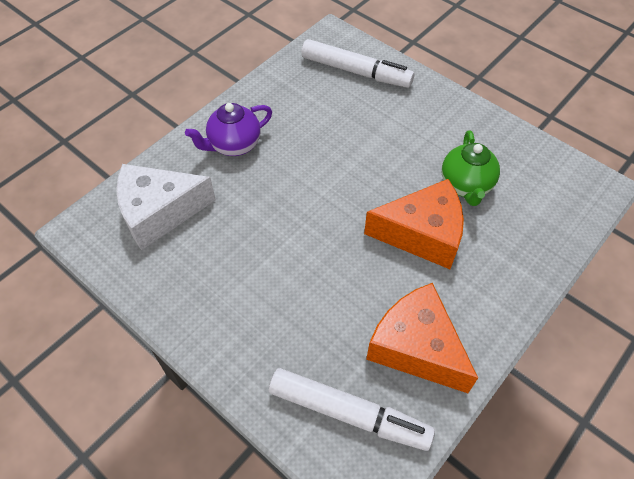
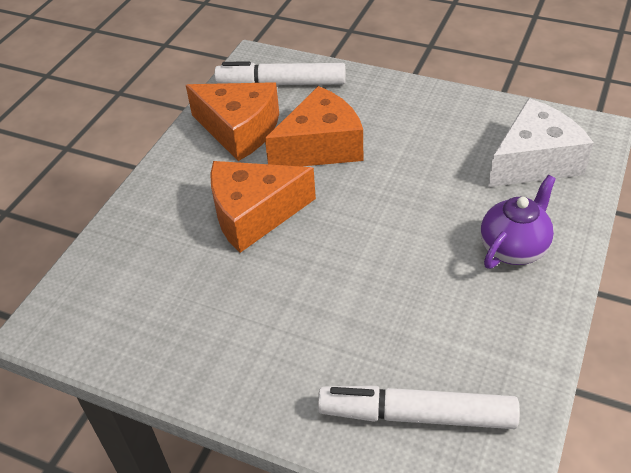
camera: 165 degrees right, 10 degrees down
(337, 293) = (321, 146): none -> orange cheese
(466, 185) = (213, 279): green teapot -> none

